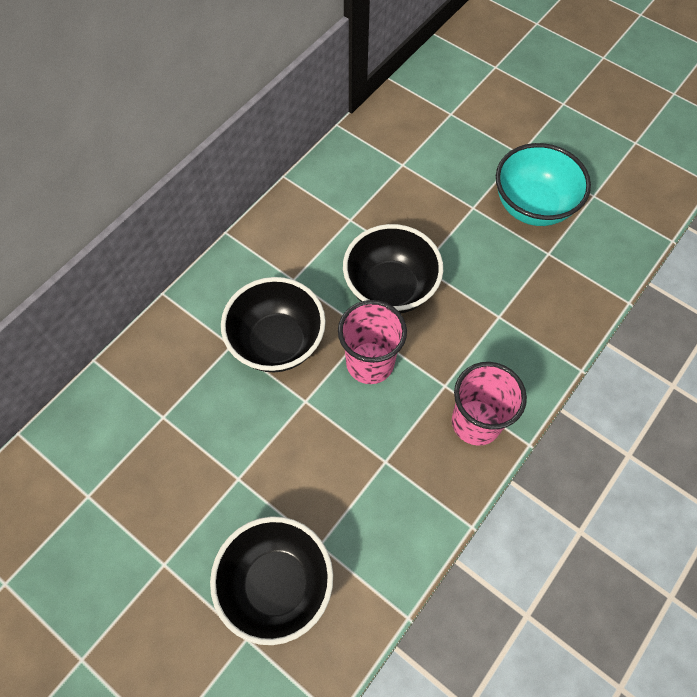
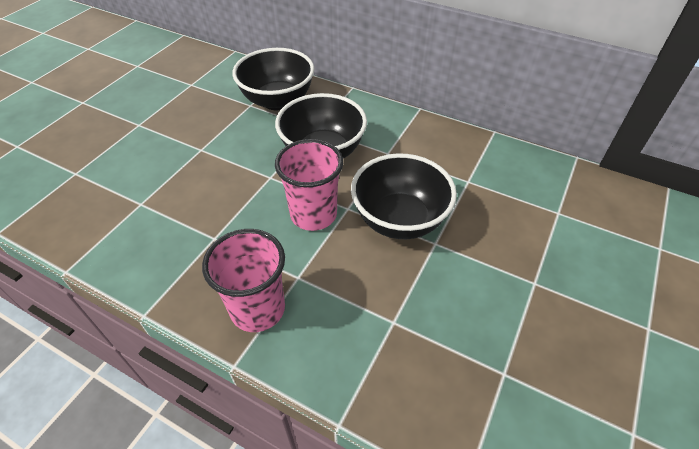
camera: 80 degrees right, 15 degrees down
(277, 584) = (112, 183): black bowl -> black bowl (277, 101)
(532, 206) = (570, 349): turquoise bowl -> none

